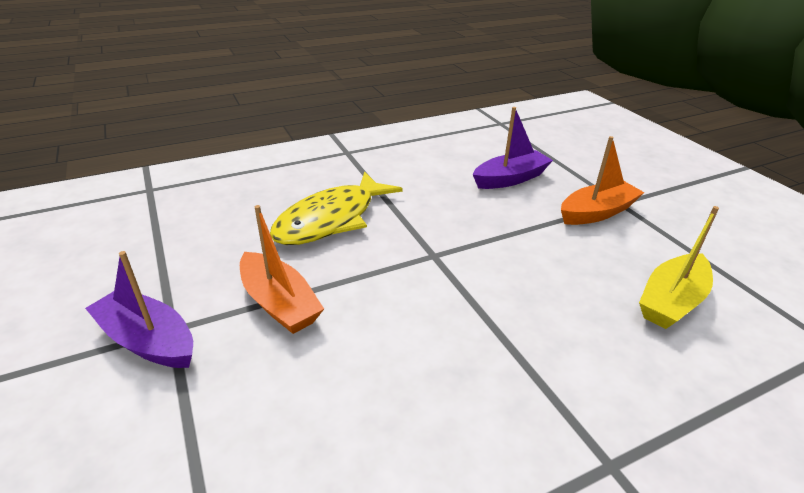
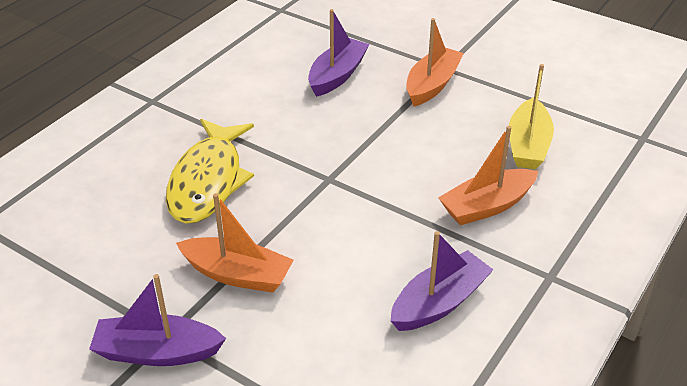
camera: 30 degrees left, 5 degrees up
(447, 428) = (439, 303): none -> purple boat
(580, 345) = (487, 206): none -> orange boat

